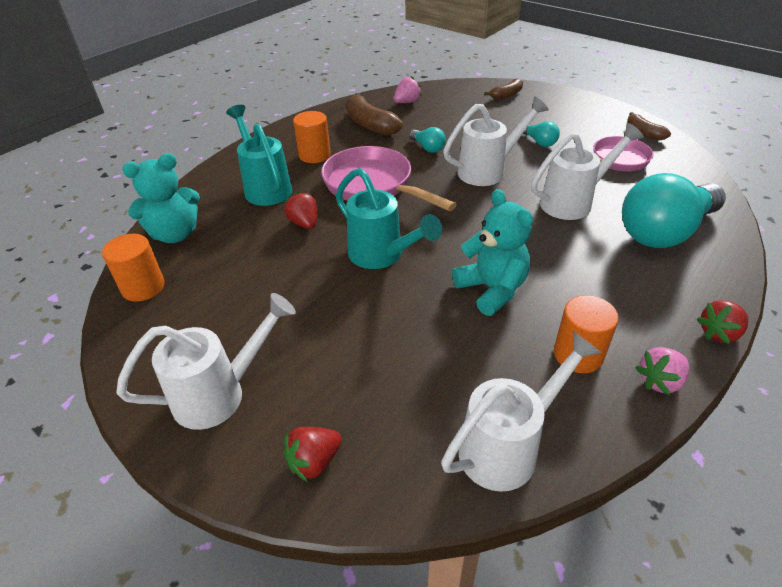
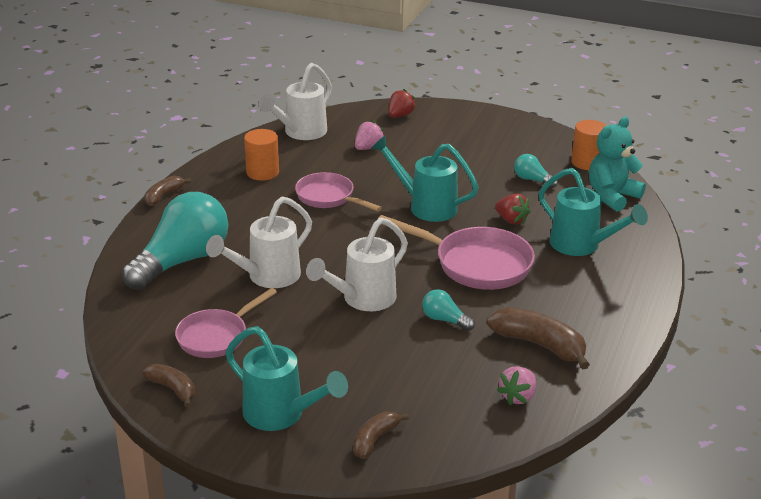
camera: 160 degrees right, 10 degrees down
(221, 393) = (473, 128): white watering can -> none
(314, 155) = (568, 289): orange cylinder -> none
(492, 289) = (328, 197): turquoise teddy bear -> pink pan
(539, 142) = (311, 351): turquoise light bulb -> turquoise light bulb (532, 180)
(564, 111) = (282, 415): none -> turquoise watering can
(659, 381) = (211, 168): pink strawberry -> pink strawberry (368, 148)
(719, 333) = (163, 196): red strawberry -> brown banana

